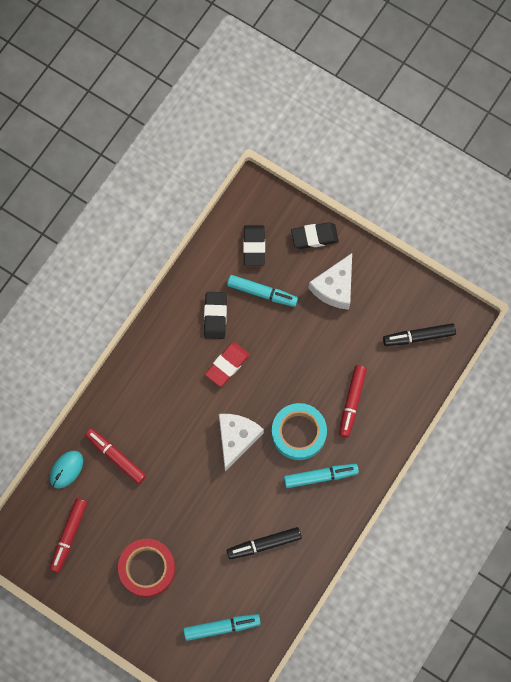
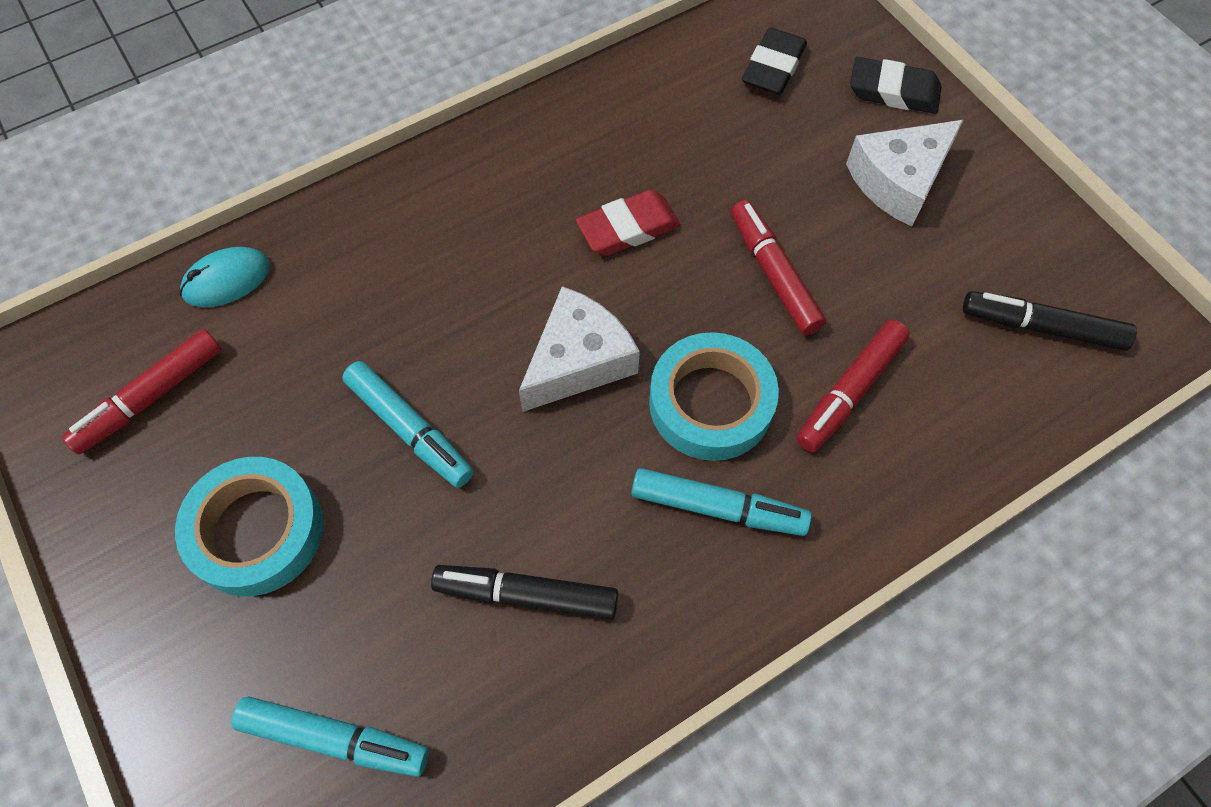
camera: 25 degrees right, 10 degrees down
(116, 457) = (329, 296): red marker -> red marker (773, 274)
(147, 568) = (256, 531): red tape -> turquoise tape
(215, 316) = (647, 143): black eraser -> none
(262, 293) = (754, 140): turquoise marker -> turquoise marker (409, 429)

